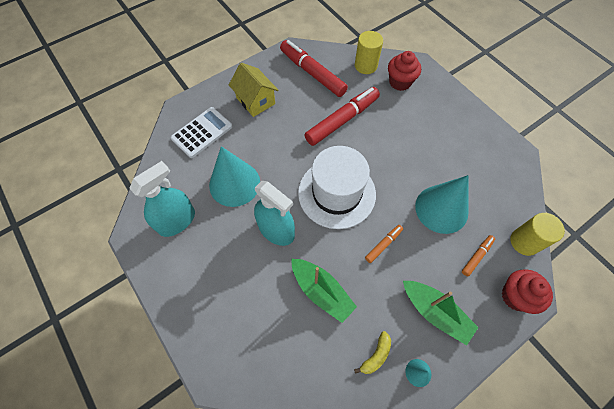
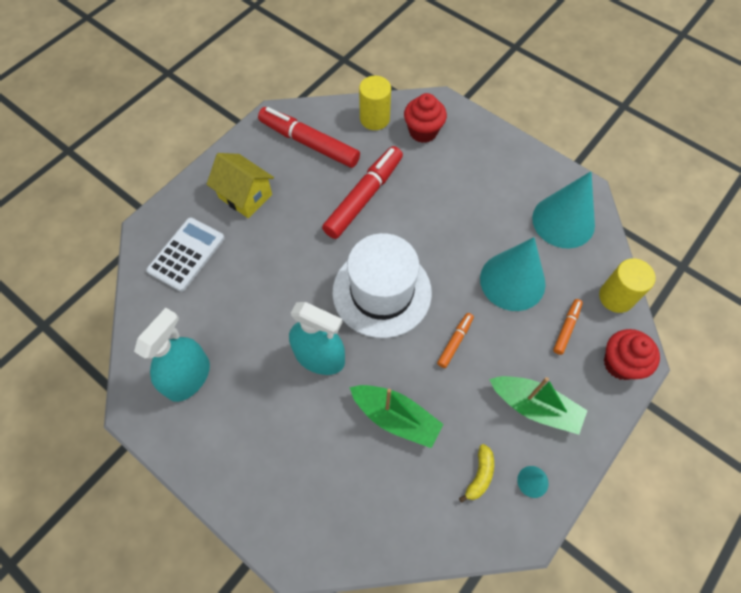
camera: 15 degrees left, 0 degrees up
(234, 183) = (249, 311): turquoise cone -> turquoise cone (563, 221)

